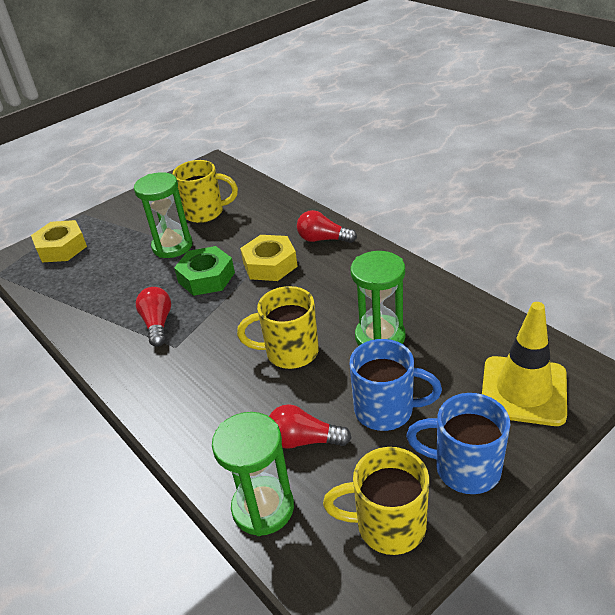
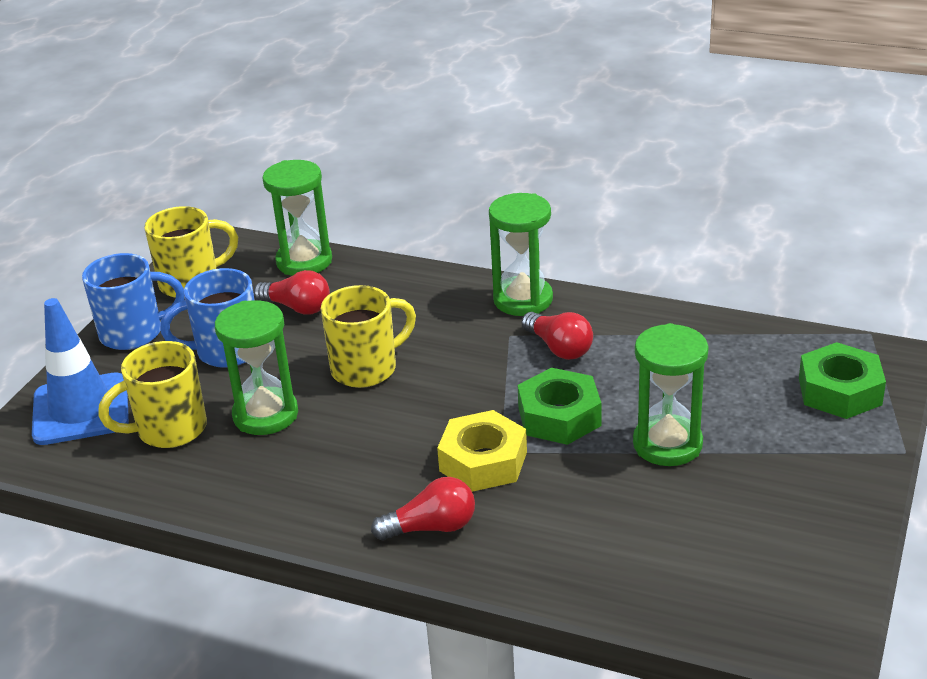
camera: 150 degrees right, 5 degrees down
(61, 248) = (840, 391): yellow nut -> green nut
(135, 376) = (523, 300): none -> green hourglass
(205, 212) = (685, 518): yellow mug -> yellow mug (169, 430)
(304, 440) = (297, 307): red light bulb -> red light bulb turned 45 degrees clockwise
(523, 391) = (81, 410): yellow traffic cone -> blue traffic cone

